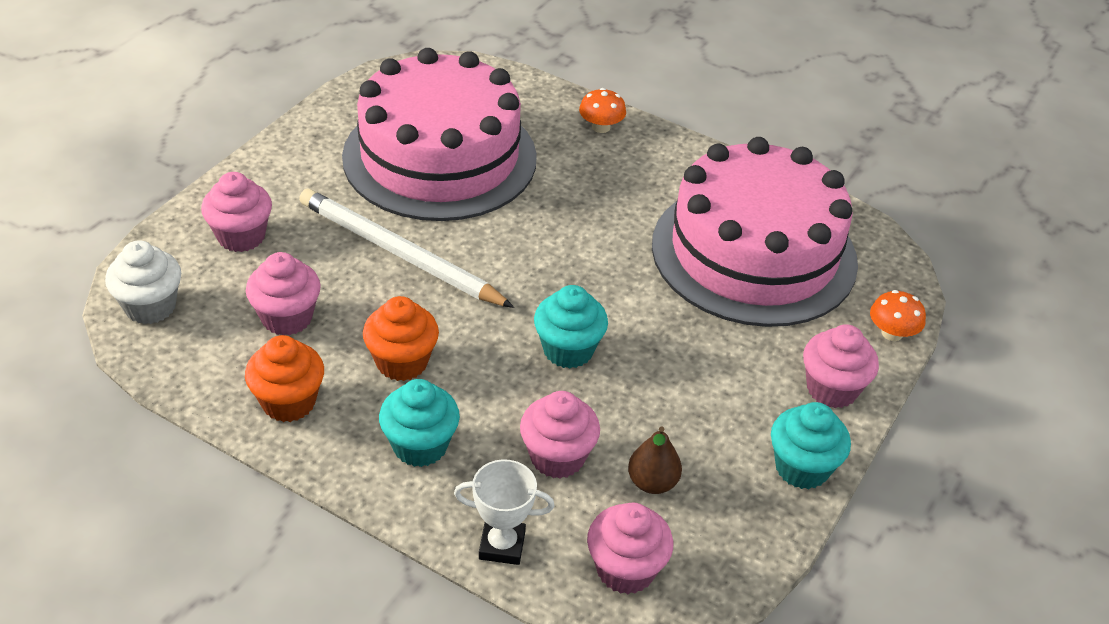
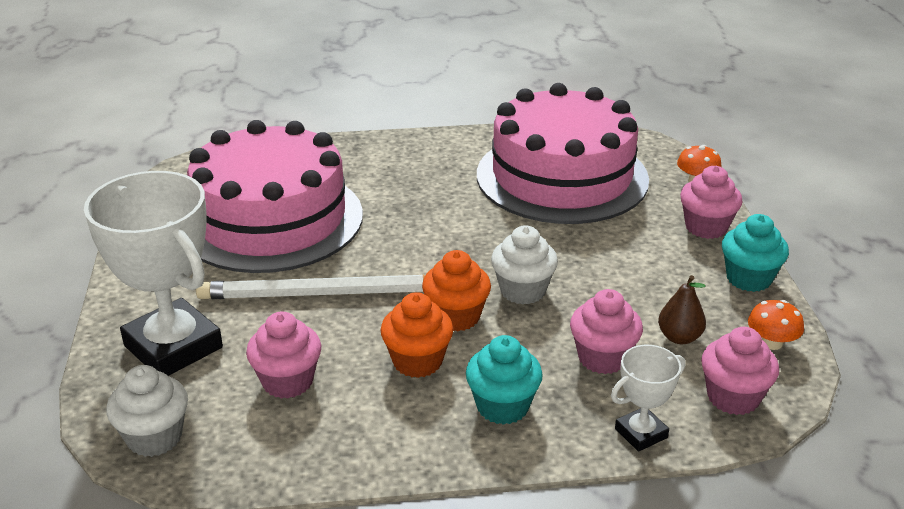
camera: 35 degrees left, 10 degrees down
(241, 236) = (173, 347): pink cupcake -> white trophy
(288, 402) = (365, 437): orange cupcake -> orange cupcake (456, 317)
(568, 350) = (522, 291): turquoise cupcake -> white cupcake
(601, 127) = (366, 150): orange mushroom -> orange mushroom (771, 343)

